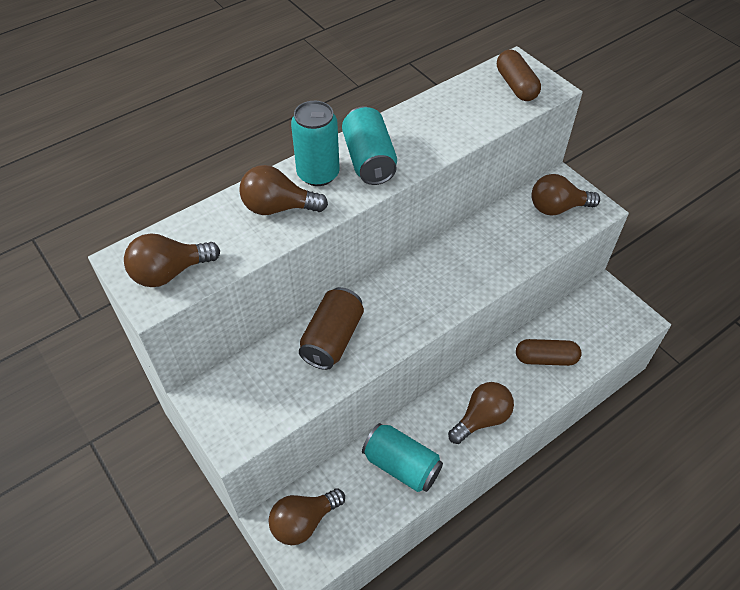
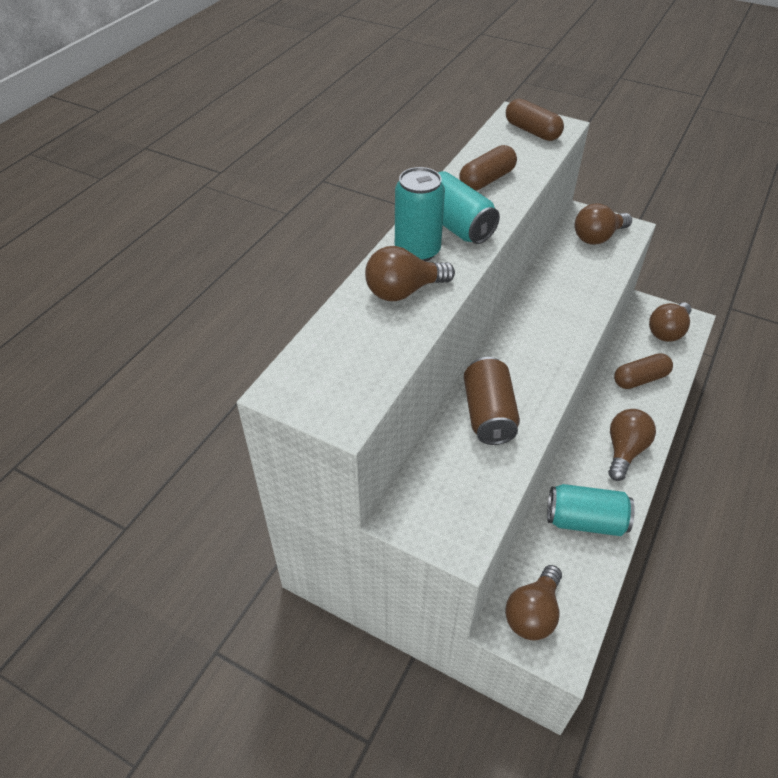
camera: 25 degrees left, 5 degrees down
(170, 272) = (342, 385): brown light bulb -> brown light bulb (667, 331)
(432, 124) = (487, 180): none -> brown capsule

